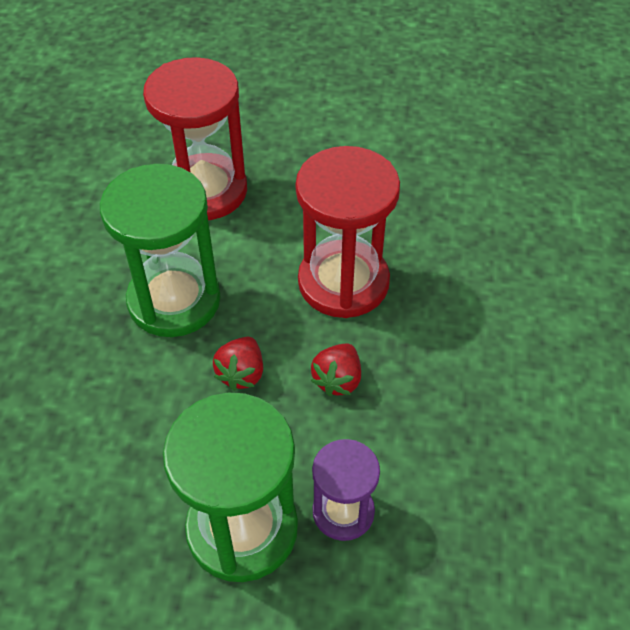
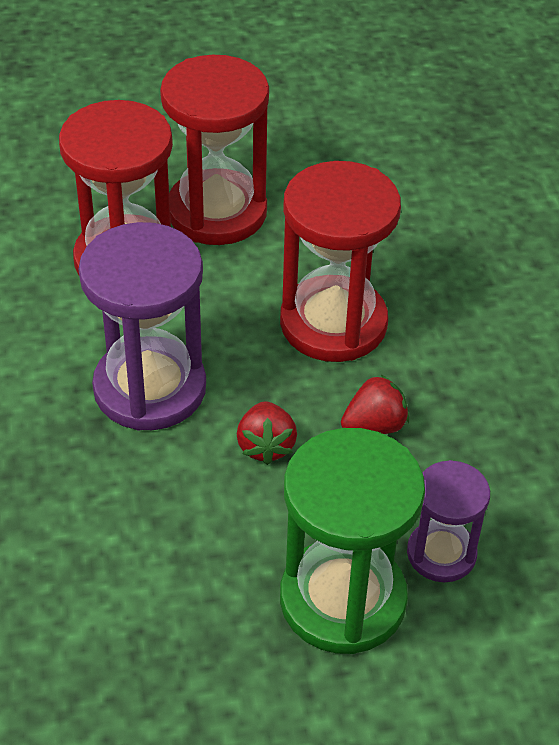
camera: 20 degrees left, 5 degrees down
(174, 300) = (150, 388): green hourglass -> purple hourglass
(293, 167) = (217, 212): none -> red hourglass
(337, 380) = (374, 426): red strawberry -> red strawberry turned 120 degrees counterclockwise

